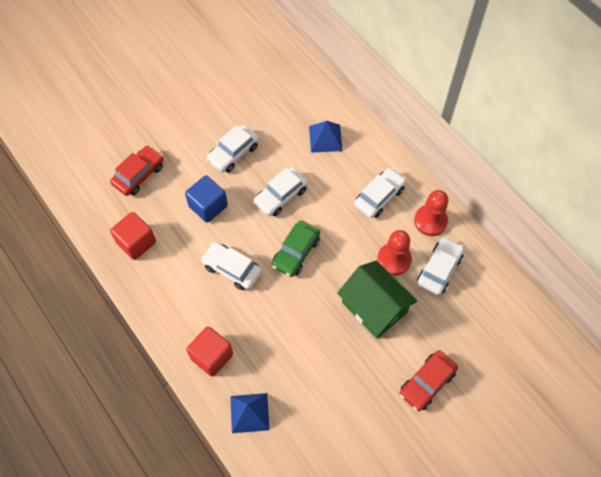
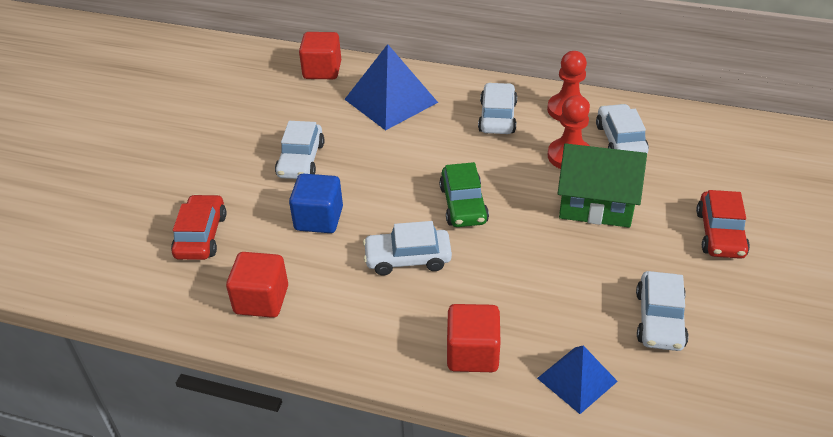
camera: 35 degrees left, 20 degrees down
(281, 196) = (394, 168): white car -> white car (659, 319)
(305, 83) = (322, 70): none -> red cube
(325, 138) = (391, 100): blue pyramid -> blue pyramid, size x1.65

